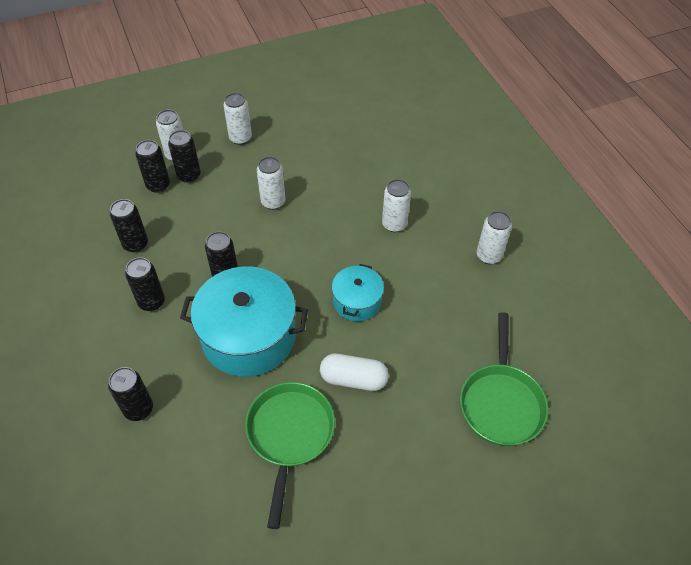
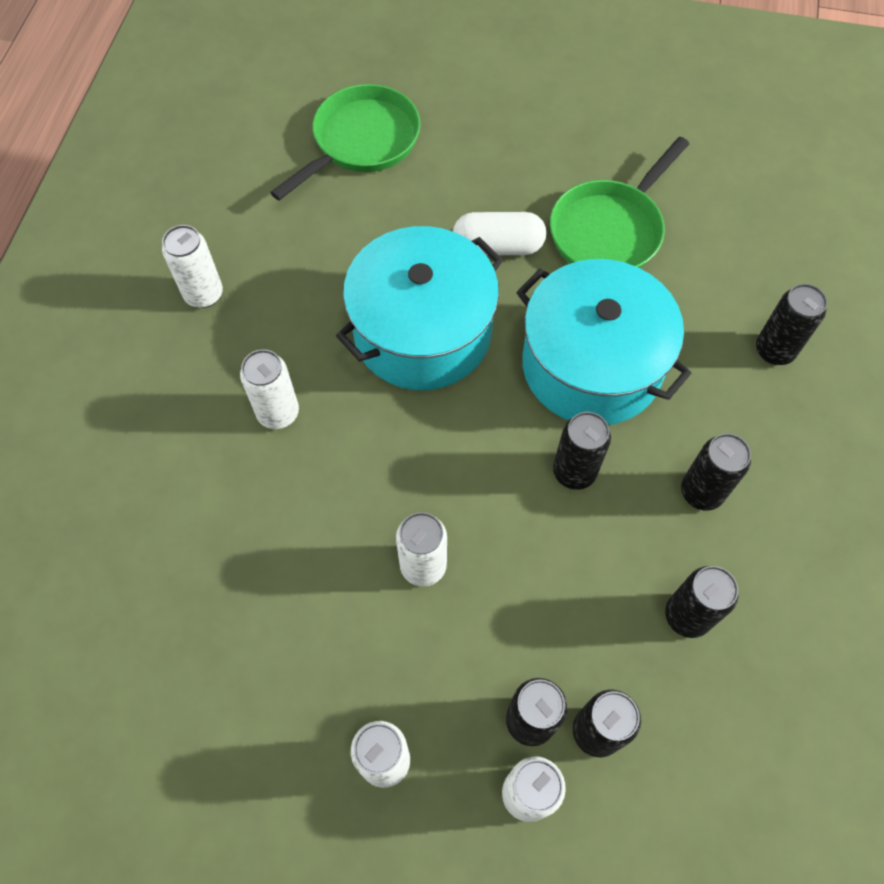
camera: 145 degrees left, 10 degrees up
(353, 379) = (498, 246): white capsule -> white capsule turned 45 degrees counterclockwise
(357, 301) = (422, 332): turquoise pot -> turquoise pot, size x1.88

